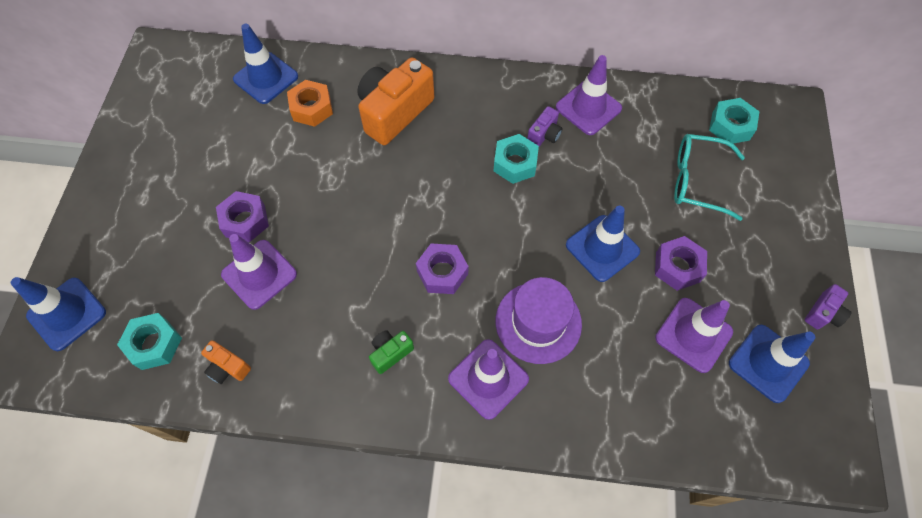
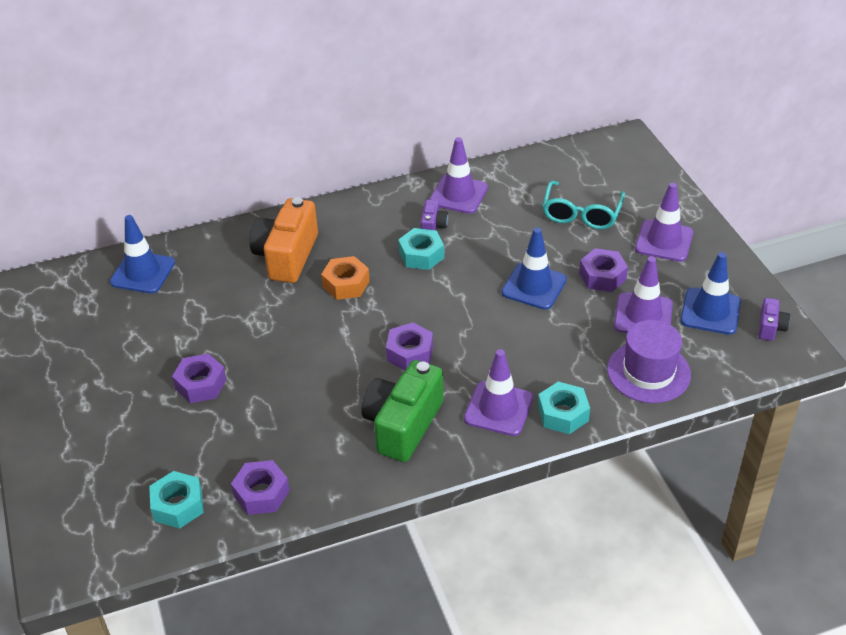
camera: 25 degrees left, 20 degrees down
(67, 314) = (72, 519): blue traffic cone -> none
(228, 367) = (261, 493): orange camera -> purple nut
(259, 274) = (243, 417): purple traffic cone -> purple traffic cone (664, 241)
(311, 108) = (205, 280): orange nut -> orange nut (346, 284)
(390, 353) = (403, 425): green camera -> green camera, size x2.15
(538, 322) = (514, 355): purple hat -> purple hat (648, 372)
(698, 181) = (581, 213): turquoise glasses -> turquoise glasses turned 60 degrees counterclockwise
(730, 126) = (584, 168): turquoise nut -> turquoise nut (563, 414)
(823, 313) = (731, 264): purple camera -> purple camera (770, 327)

